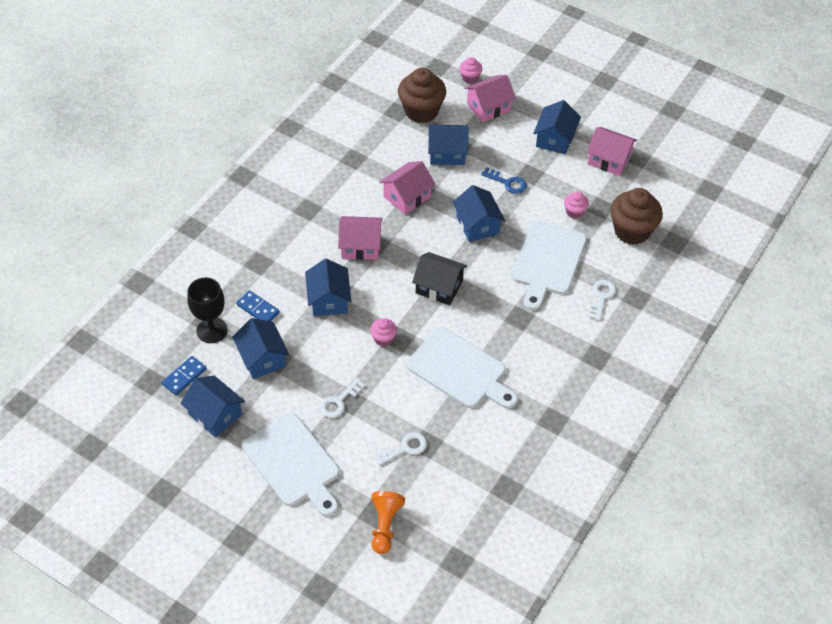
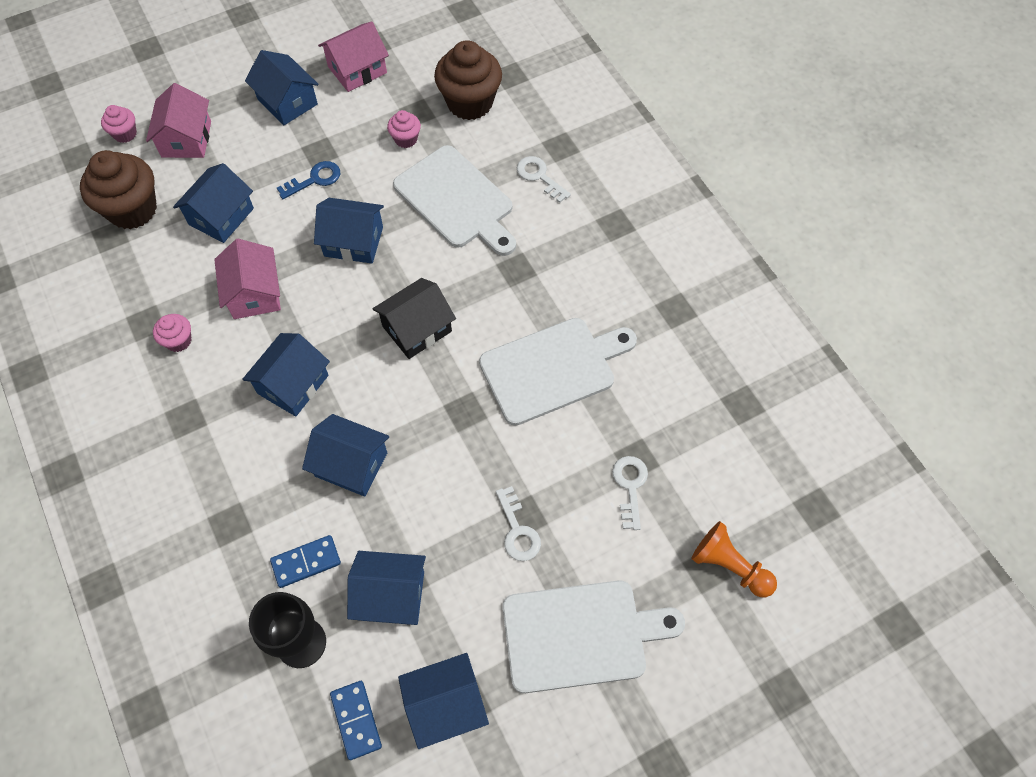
camera: 60 degrees left, 10 degrees up
(361, 246) = (293, 384): pink house -> blue house
(383, 339) = (454, 430): pink cupcake -> pink cupcake (178, 341)

